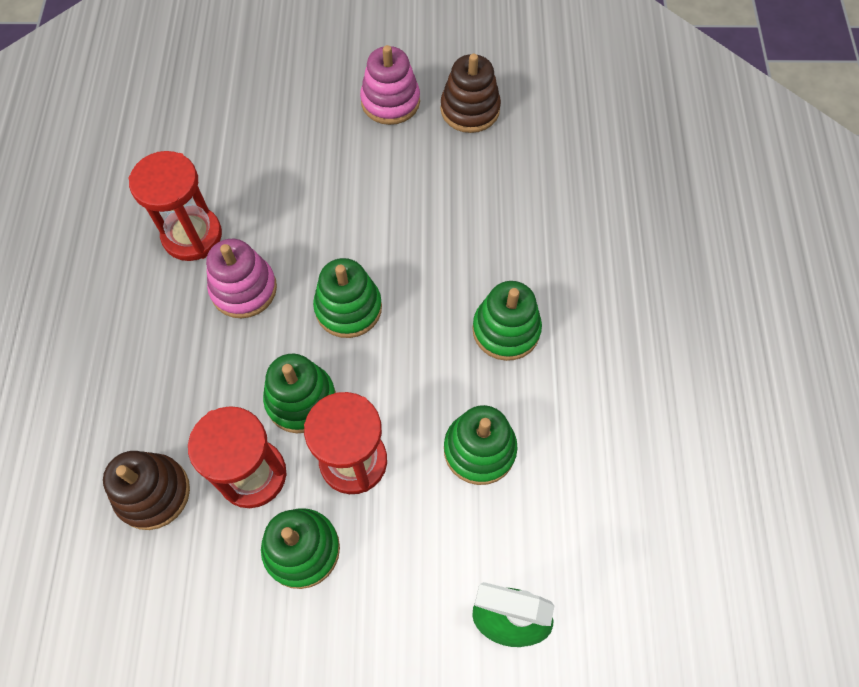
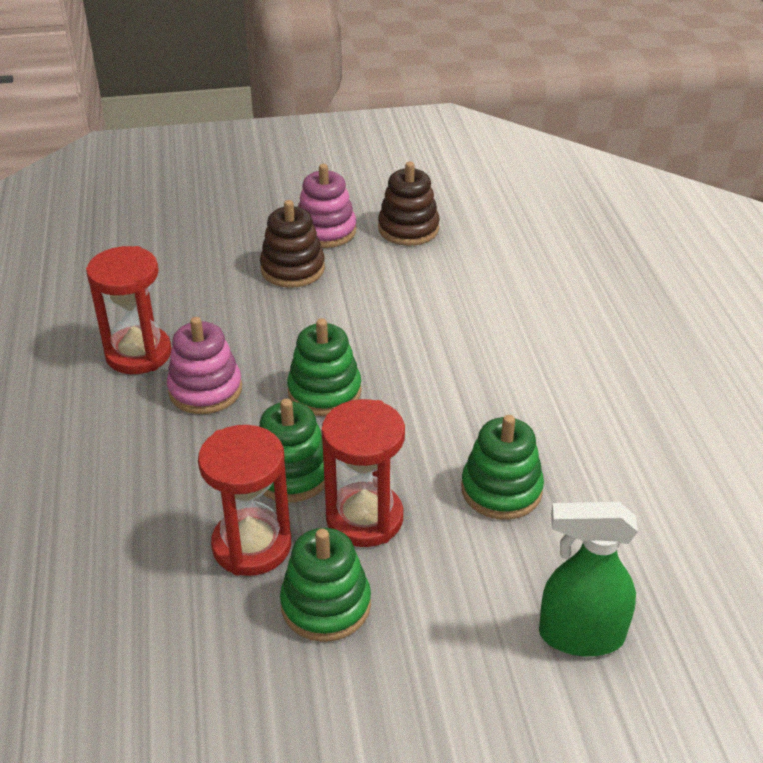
camera: 10 degrees left, 25 degrees down
(153, 493) = (137, 578): brown stacking toy -> brown stacking toy (292, 269)
(506, 330) = (498, 389): green stacking toy -> none

